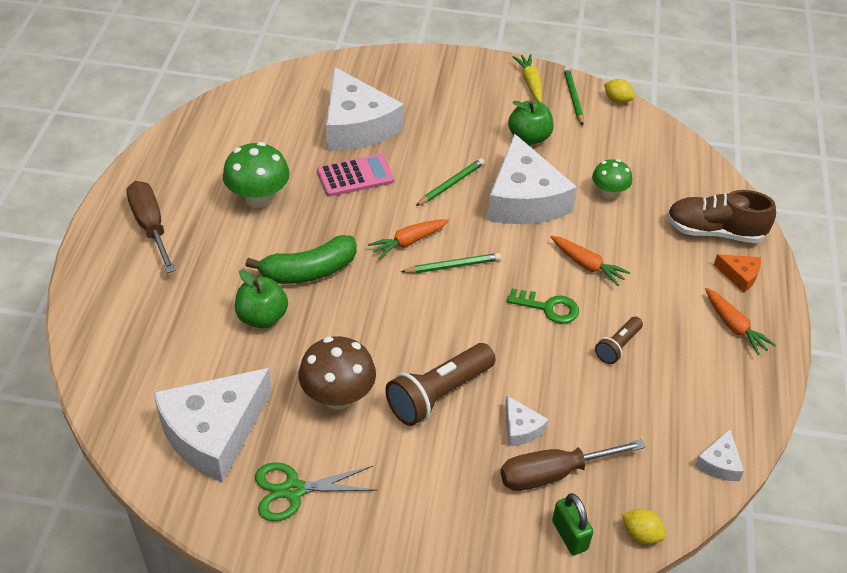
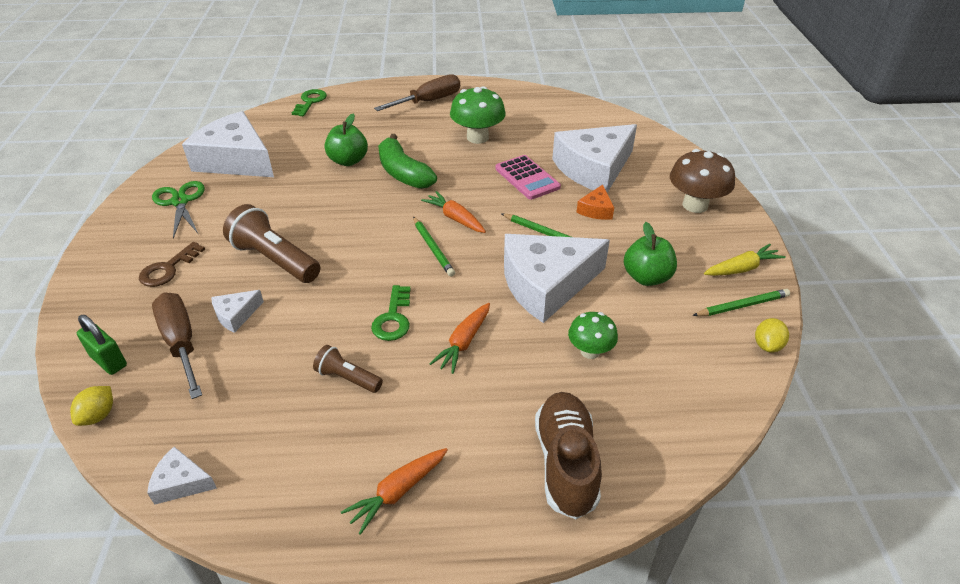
camera: 80 degrees right, 5 degrees down
(88, 346) = (310, 102): none -> green key
(338, 396) = (270, 207): brown mushroom -> brown mushroom (695, 205)
(430, 493) = (168, 269): none -> brown key
(569, 535) = (109, 361): green padlock -> green padlock turned 75 degrees clockwise
(739, 275) = (492, 496): orange cheese -> orange cheese (596, 210)

